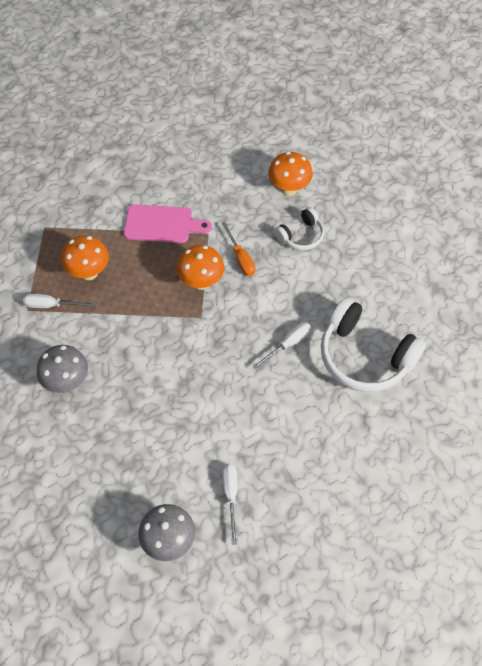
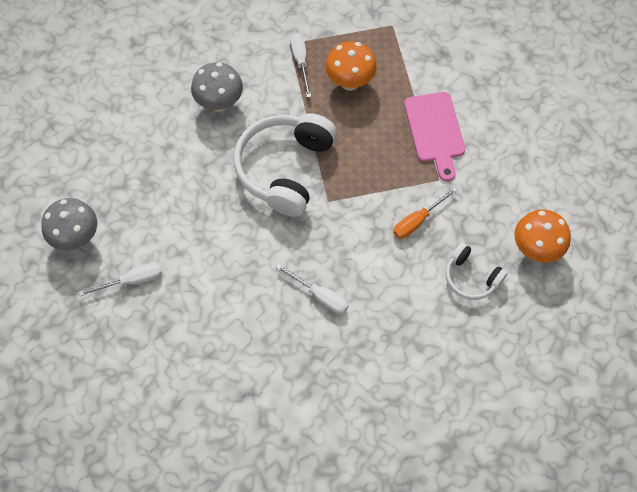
camera: 75 degrees right, 5 degrees up
(201, 282) = (372, 189): orange mushroom -> none
(364, 356) = (327, 381): white headphones -> white headphones (284, 169)

